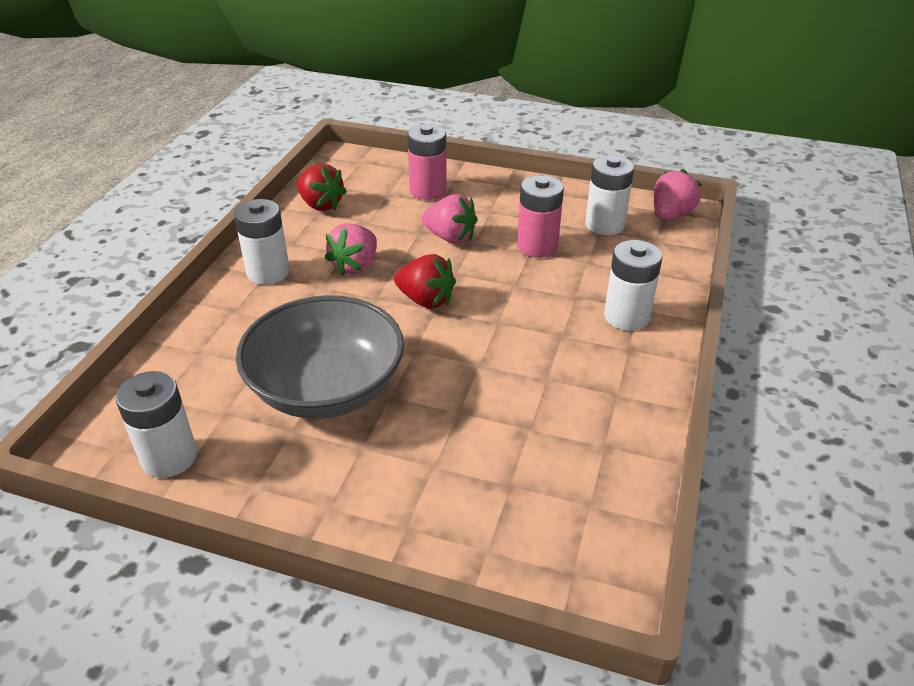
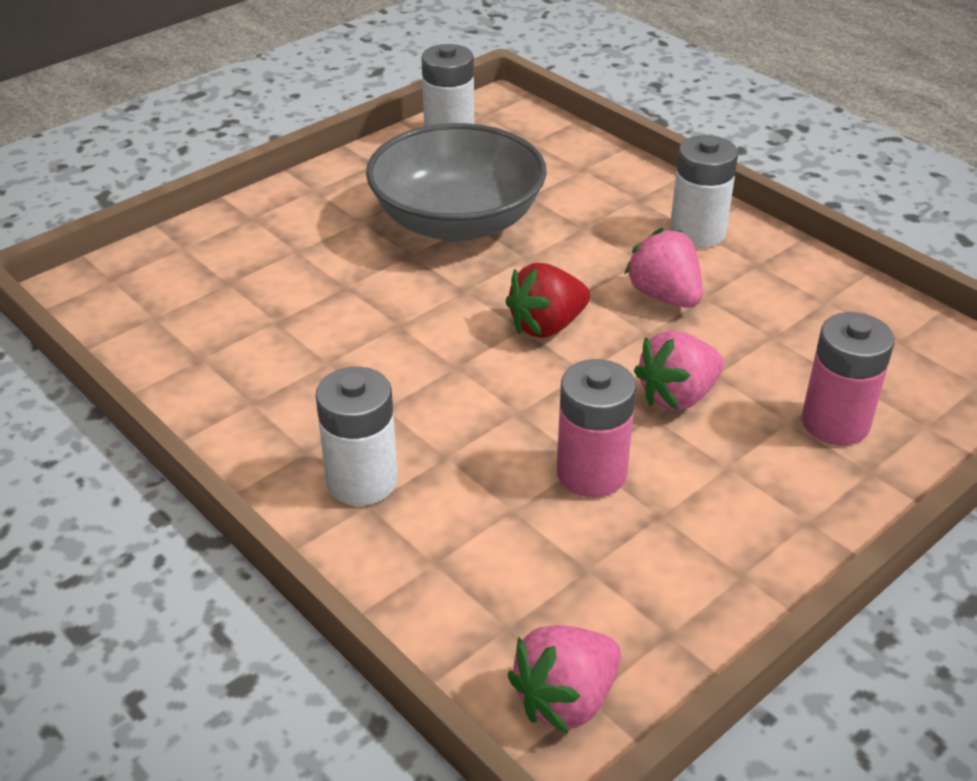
camera: 120 degrees right, 0 degrees up
(321, 205) = (846, 309): red strawberry -> none
(604, 225) = (597, 584): white battery -> none
(670, 215) = (566, 699): pink strawberry -> pink strawberry turned 75 degrees clockwise

